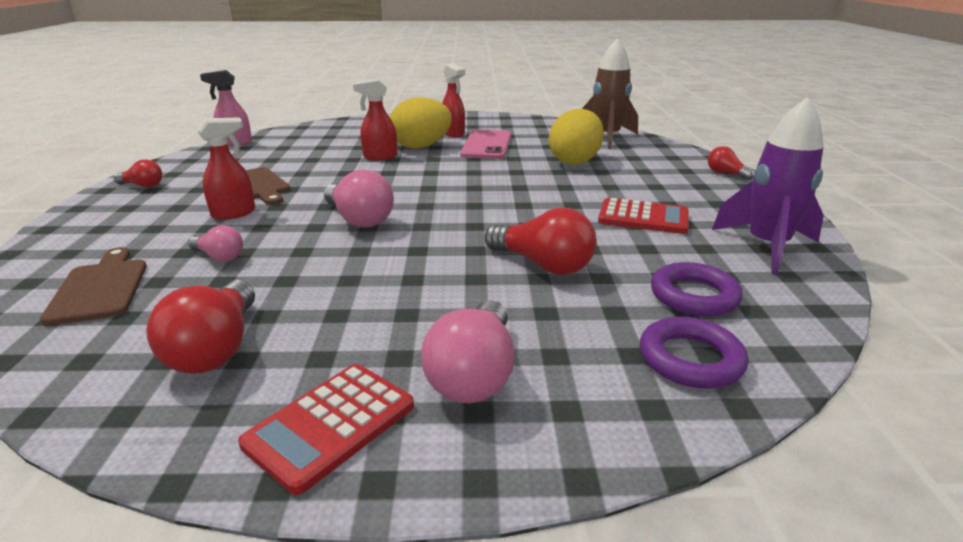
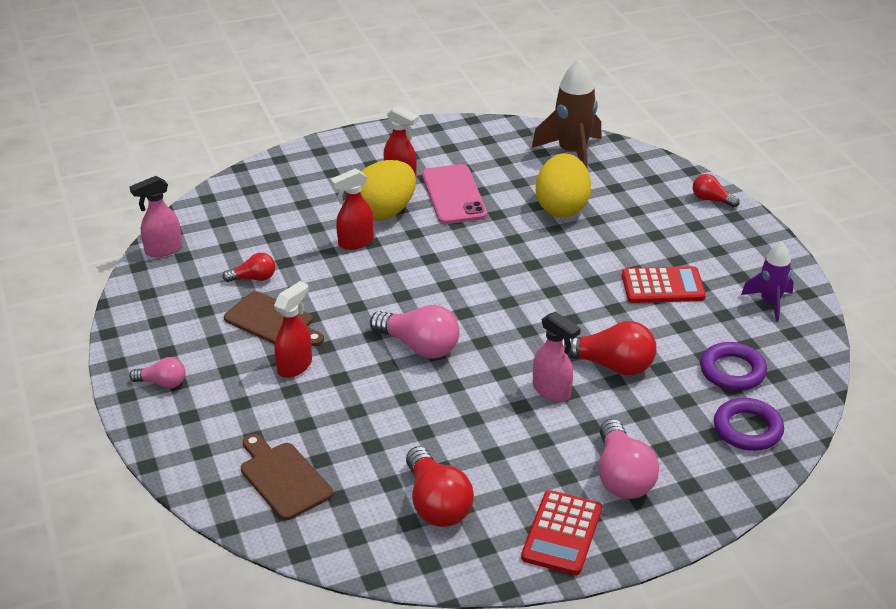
camera: 20 degrees left, 10 degrees up
(143, 186) = (151, 348): red light bulb -> red light bulb (253, 278)
(219, 257) = (342, 421): pink light bulb -> pink light bulb (162, 383)
(458, 273) = (552, 391): none -> pink spray bottle
(767, 247) = (770, 302): purple rocket -> purple rocket, size x0.62

